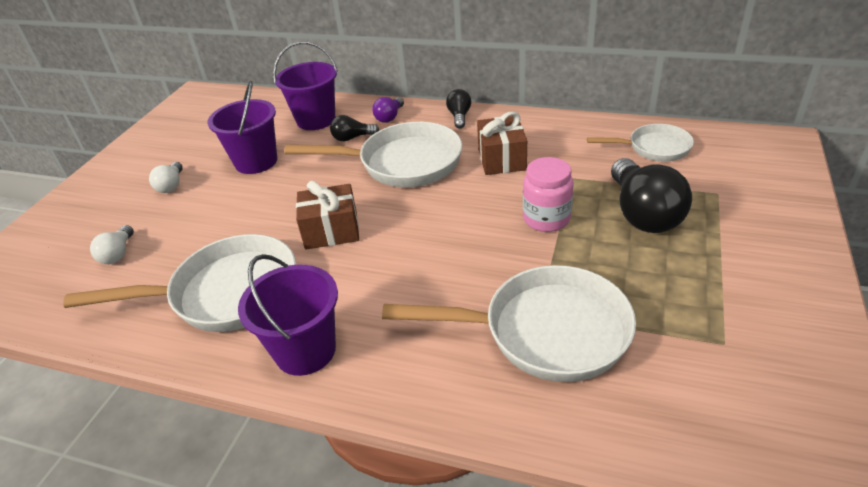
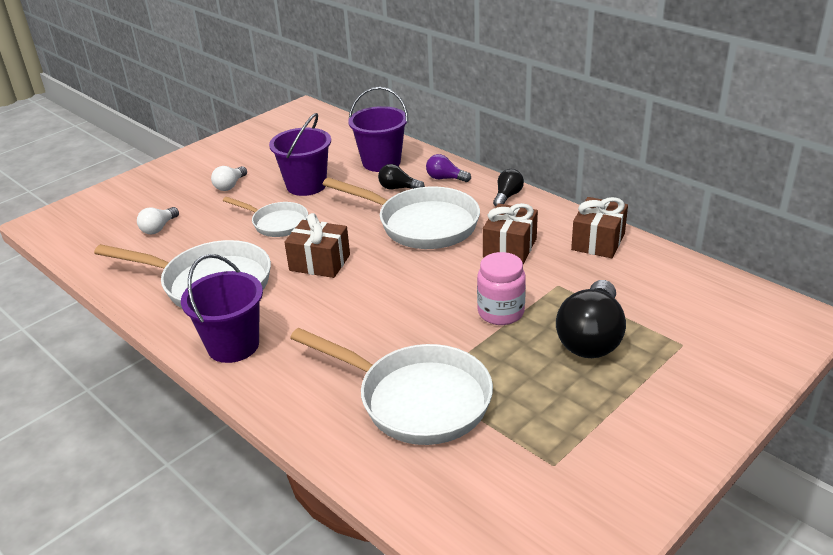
camera: 25 degrees right, 5 degrees down
(389, 117) = (445, 178): purple light bulb -> purple light bulb turned 60 degrees clockwise
(570, 131) = (598, 241): none -> brown gift
(654, 148) = (663, 283): white pan -> white pan (276, 223)

